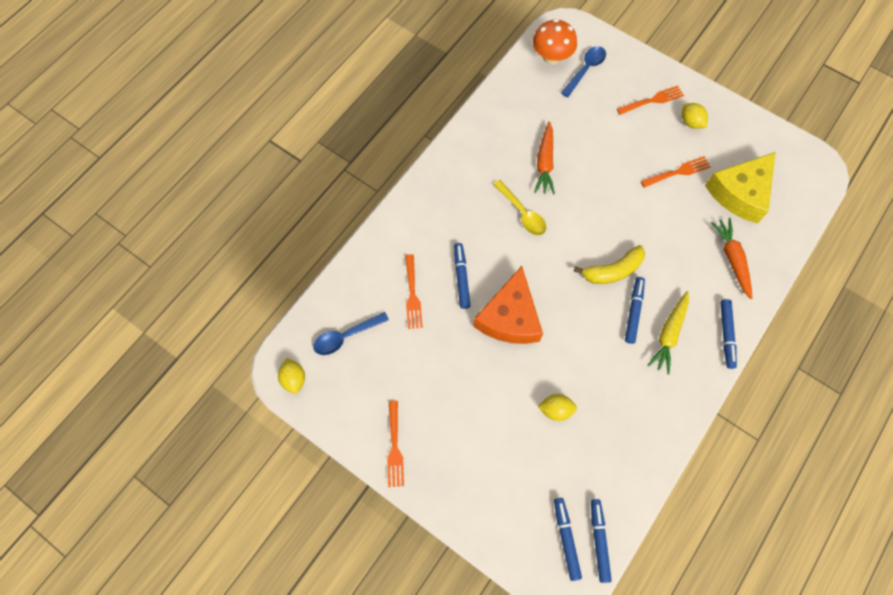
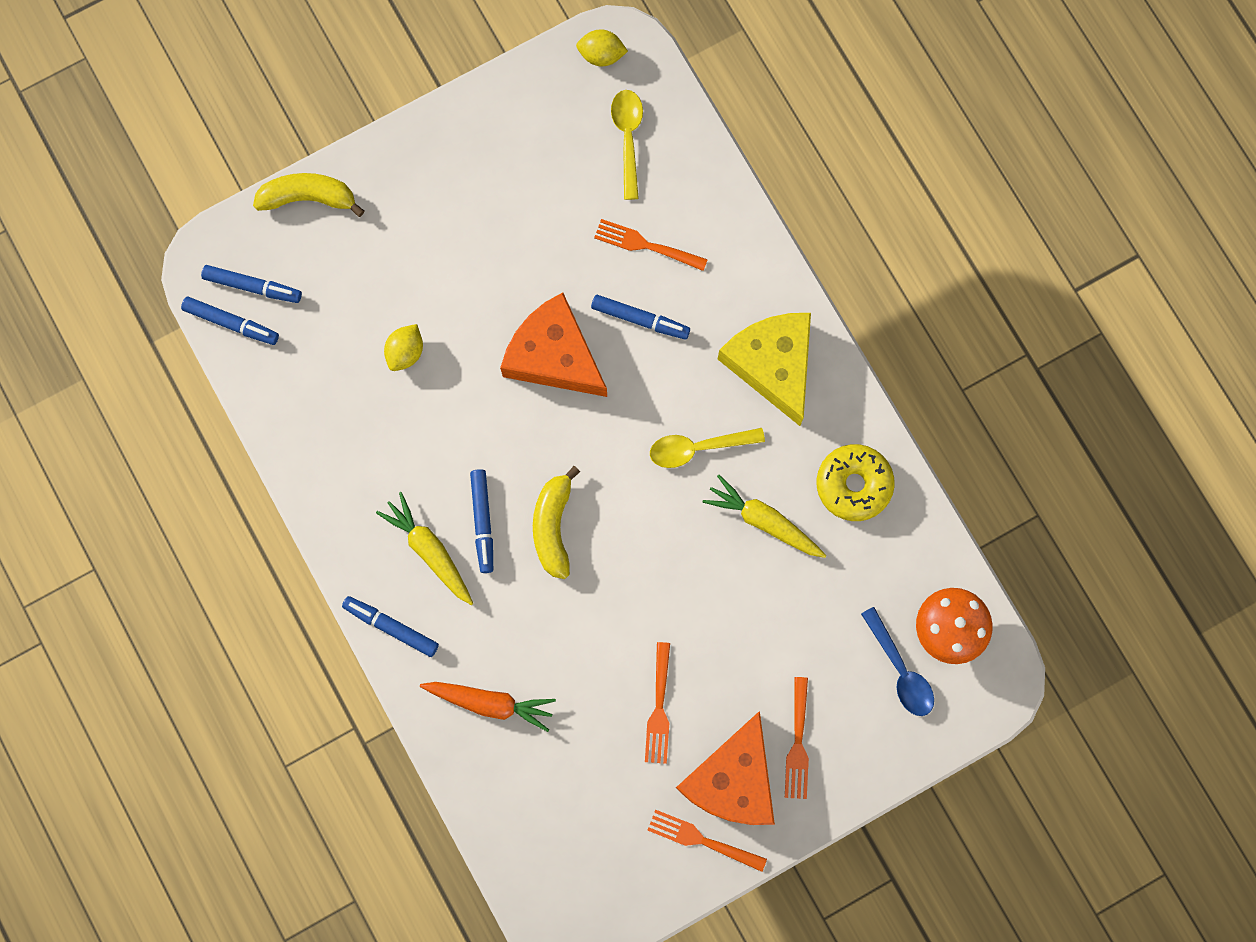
camera: 115 degrees right, 10 degrees up
(346, 336) = (628, 138): blue spoon -> yellow spoon
(394, 447) = (457, 139): orange fork -> orange fork (702, 840)
(484, 531) = (308, 198): none -> yellow banana
(499, 128) = (853, 485): none -> yellow donut
(545, 163) = (763, 521): orange carrot -> yellow carrot
(633, 311) = (482, 522): blue marker -> blue marker turned 45 degrees clockwise
(691, 122) = (732, 780): yellow lemon -> orange cheese
(740, 193) = (583, 780): yellow cheese -> yellow cheese (772, 364)

